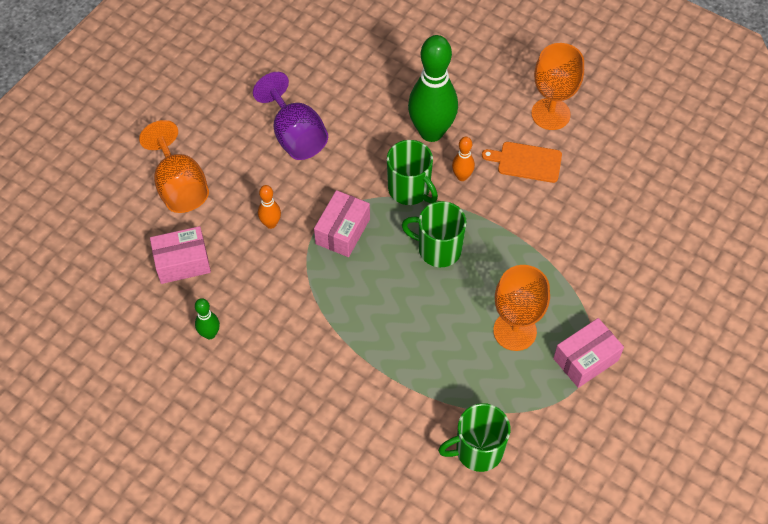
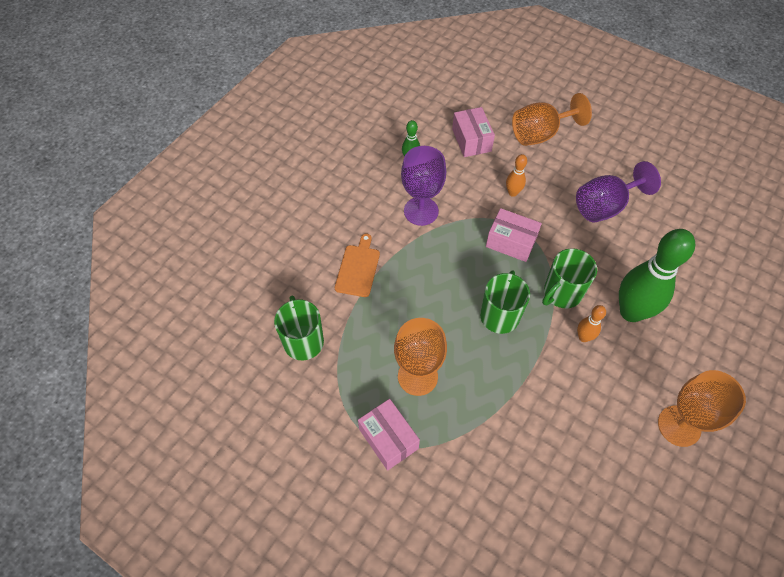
camera: 90 degrees right, 0 degrees up
(294, 323) = (421, 211): none -> purple goblet
(526, 162) = (611, 397): orange cutting board -> orange cutting board (358, 268)

